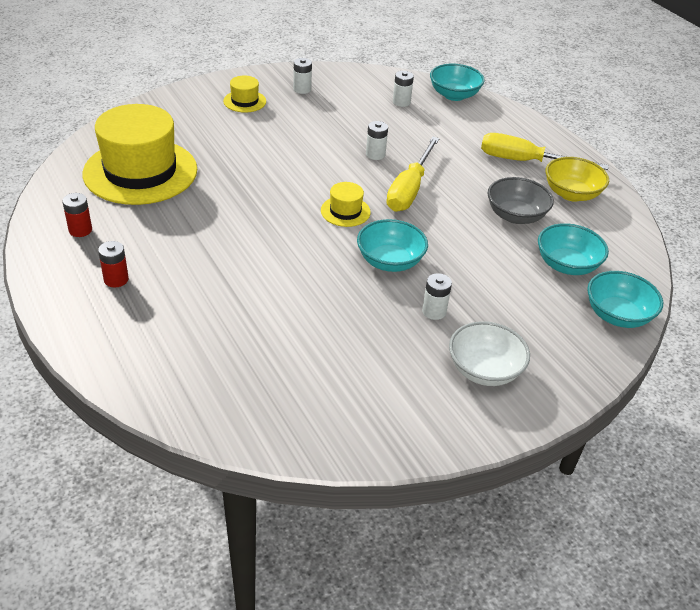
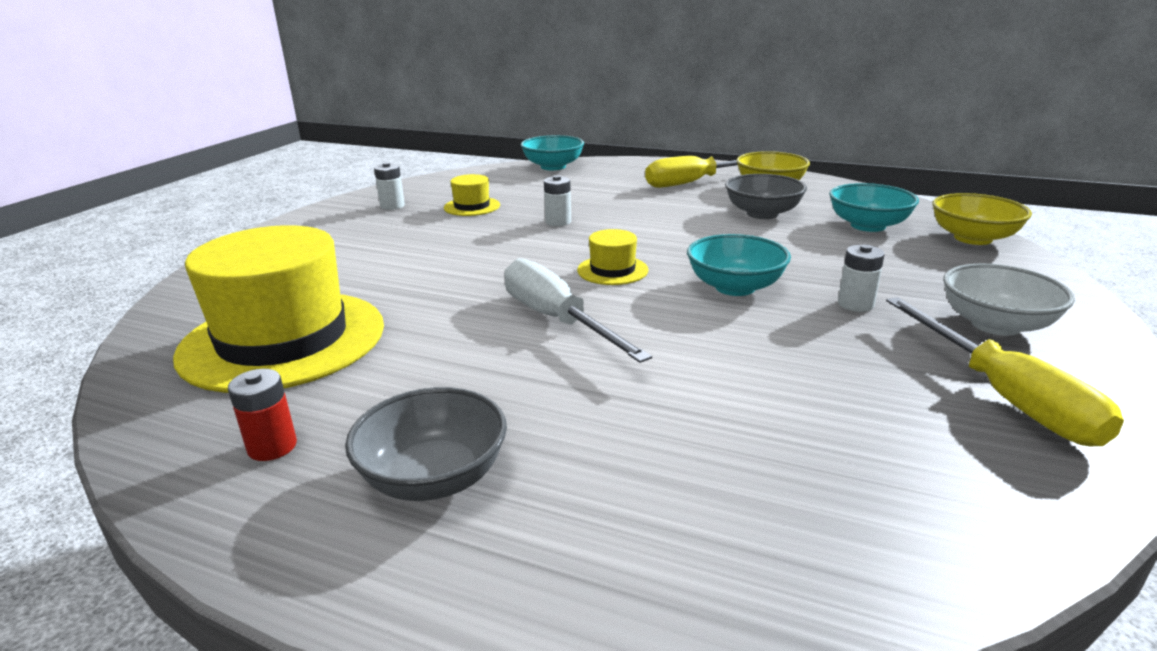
camera: 35 degrees left, 15 degrees down
(116, 279) = (434, 477): red battery -> grey bowl
(244, 101) = (337, 233): yellow hat -> yellow hat (472, 206)
(267, 229) = (557, 320): none -> white screwdriver
(401, 102) = (513, 184): white battery -> none
(409, 189) = (639, 232): yellow screwdriver -> yellow screwdriver (1003, 395)
(617, 315) = (972, 238): turquoise bowl -> yellow bowl

